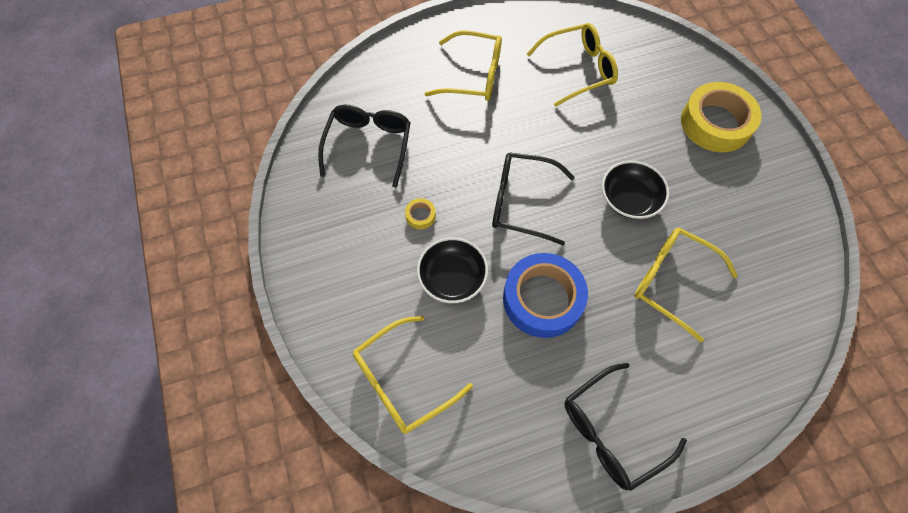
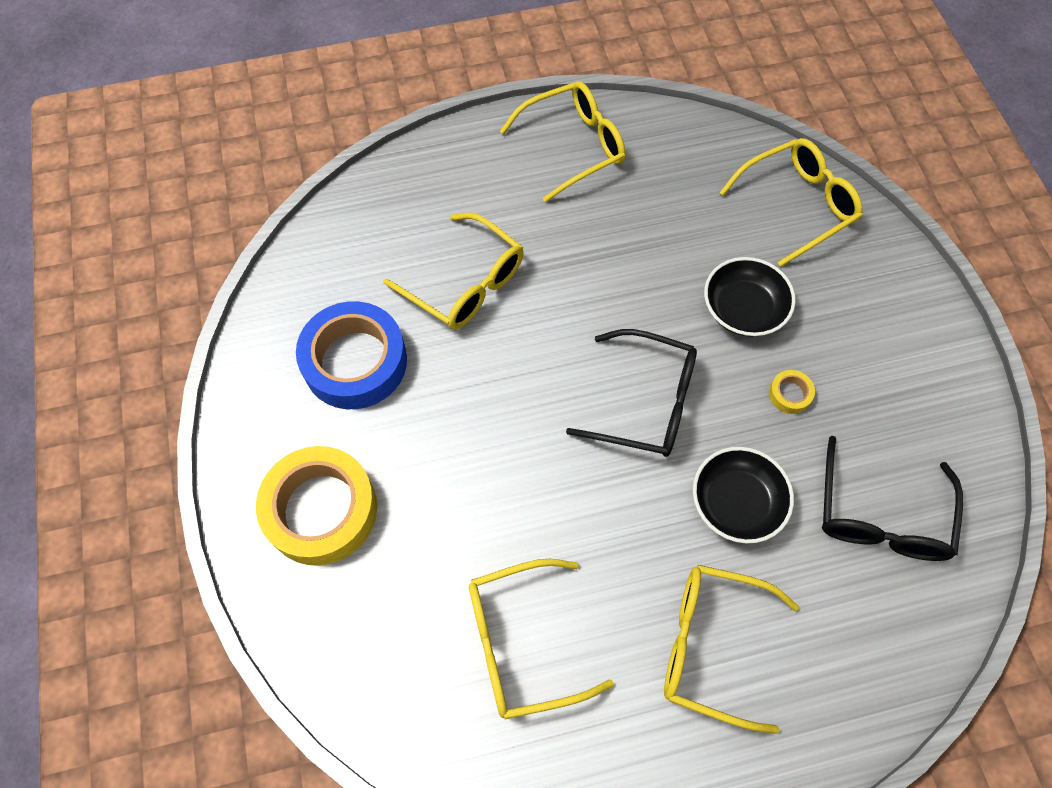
camera: 175 degrees left, 0 degrees up
(542, 299) = (630, 276): blue tape -> blue tape (355, 362)
(611, 431) = (573, 146): black glasses -> yellow glasses
(629, 199) = (491, 395): black bowl -> black bowl (736, 503)

